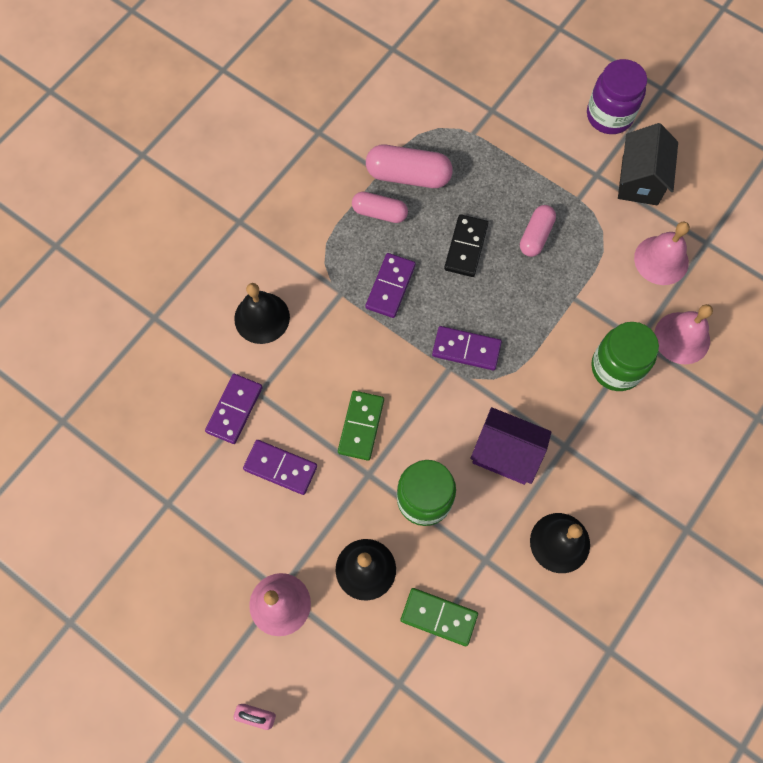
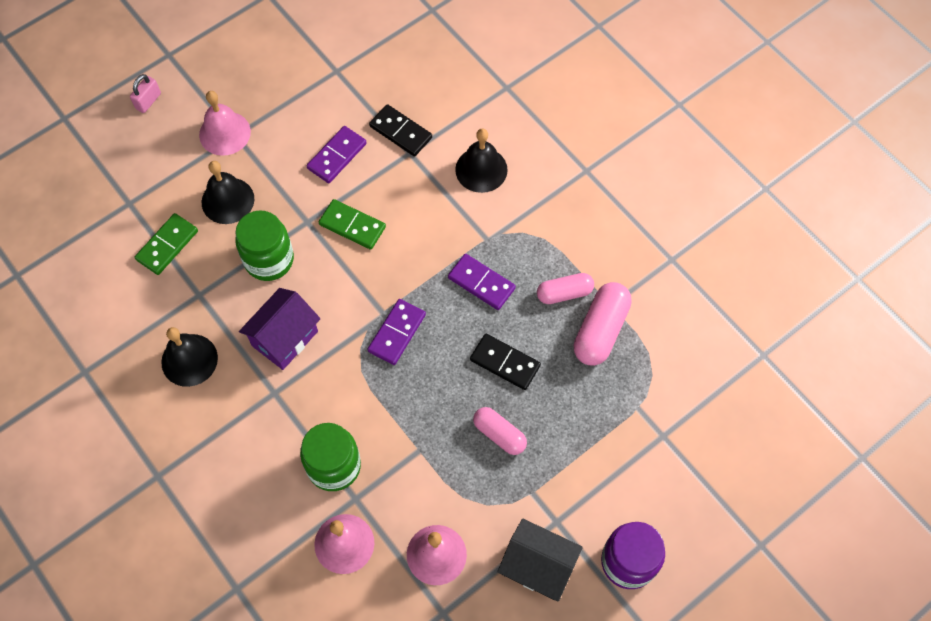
camera: 105 degrees right, 5 degrees down
(234, 409) = (400, 132): purple domino -> black domino
(379, 213) = (564, 293): pink capsule -> pink capsule turned 45 degrees clockwise

